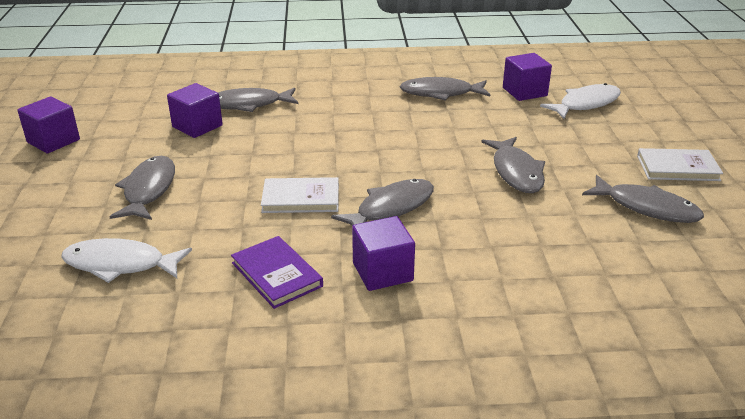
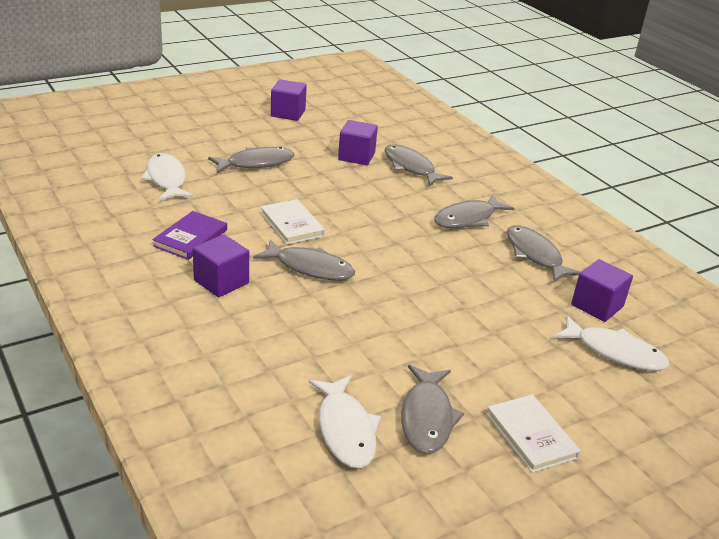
camera: 60 degrees right, 0 degrees up
(516, 172) = (424, 324): grey fish -> grey fish (468, 219)
(655, 254) = (345, 430): none -> white fish

